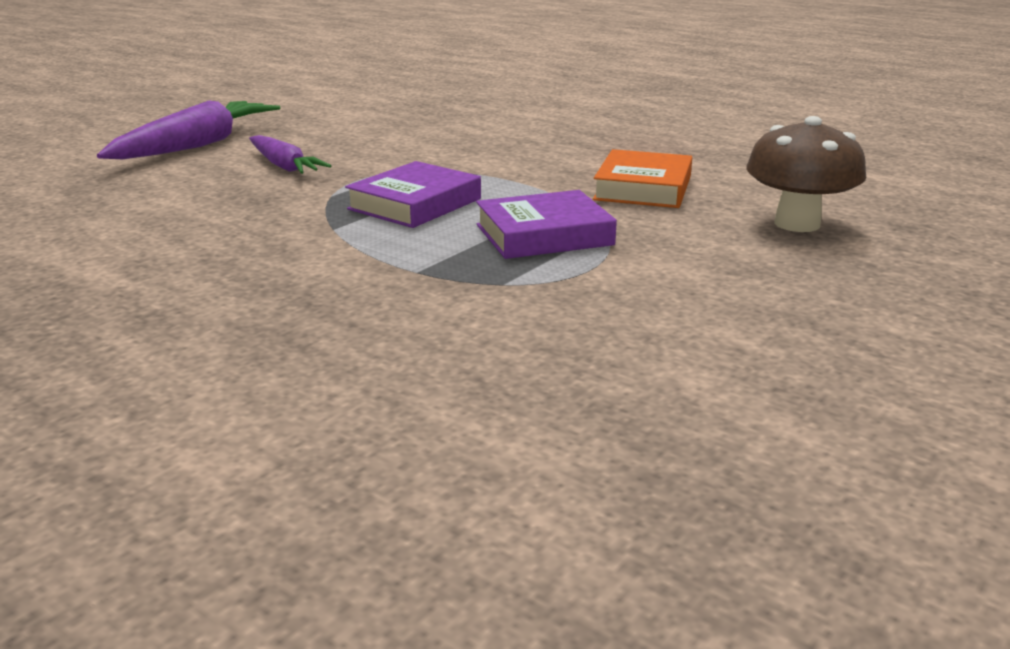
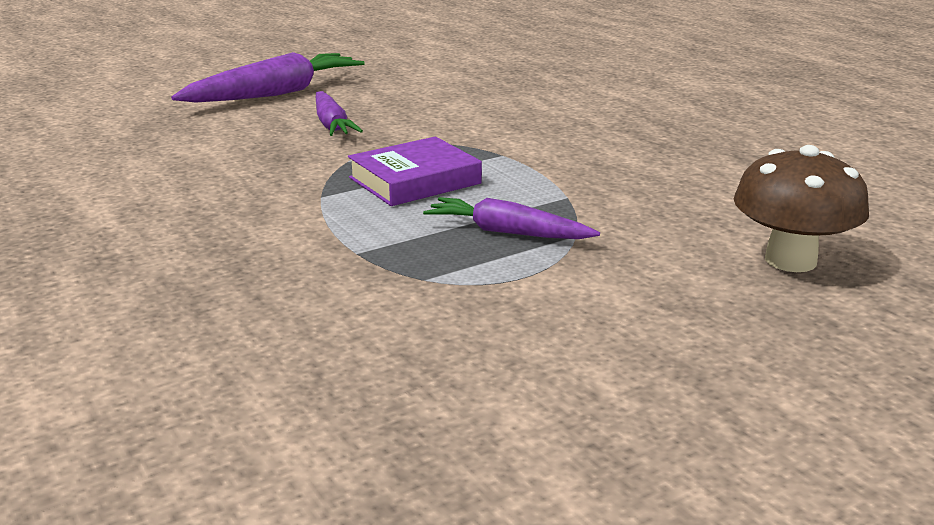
camera: 20 degrees right, 0 degrees up
(544, 235) = (508, 232): purple book -> purple carrot
(643, 188) = (656, 194): orange book -> none

